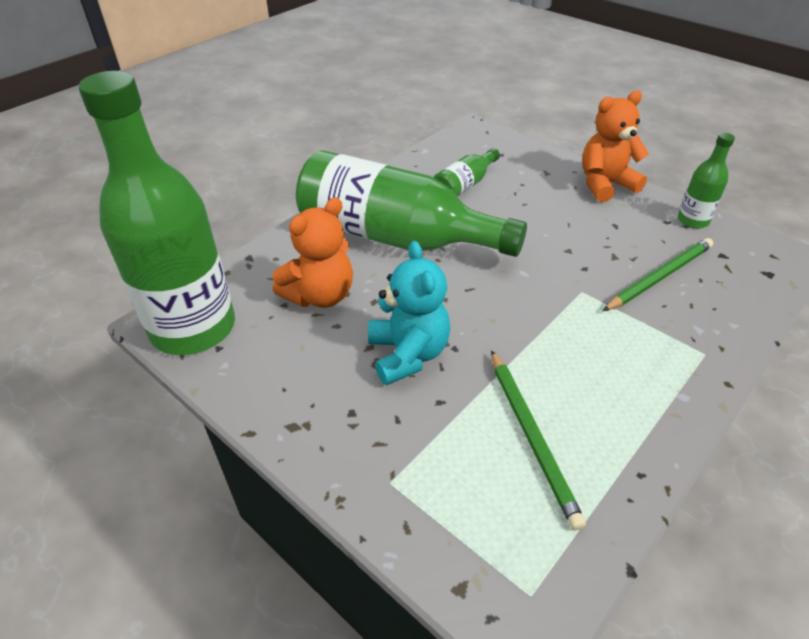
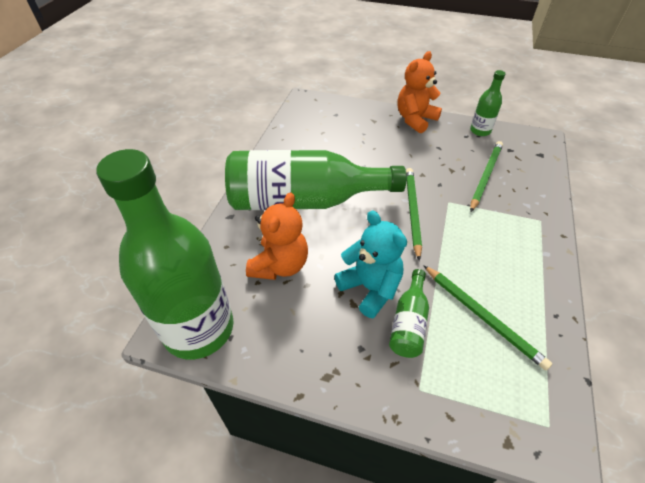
camera: 25 degrees left, 5 degrees up
(464, 185) = (326, 145): green bottle -> green bottle (409, 323)
(523, 288) = (412, 212): none -> green pencil

